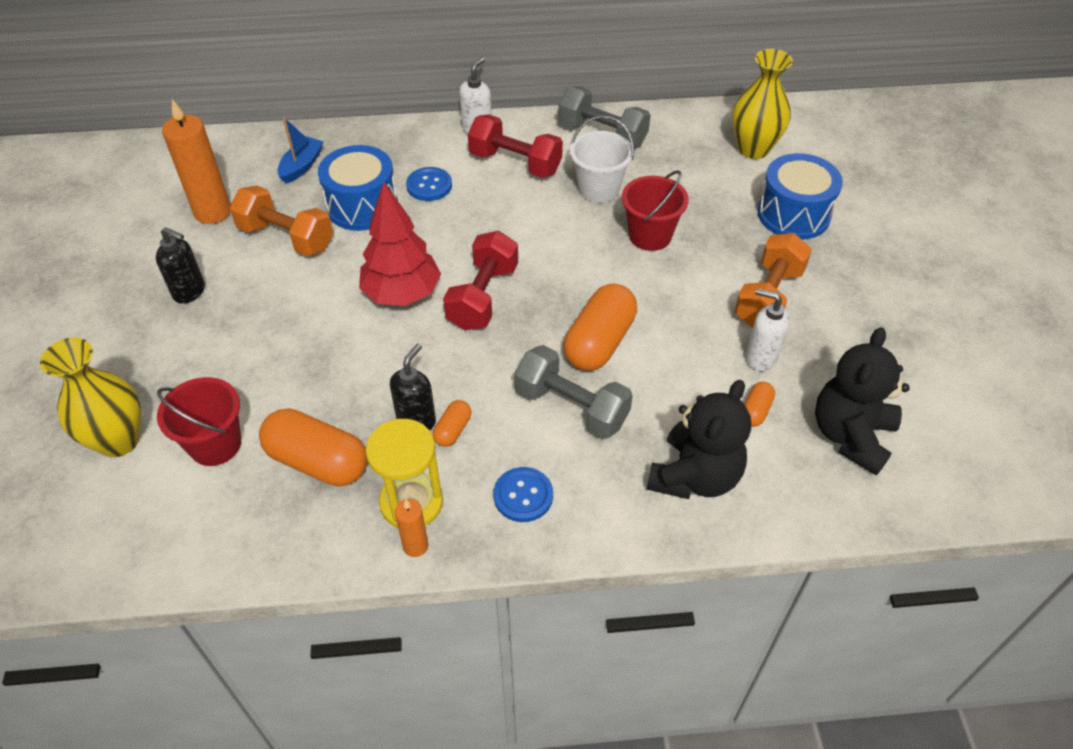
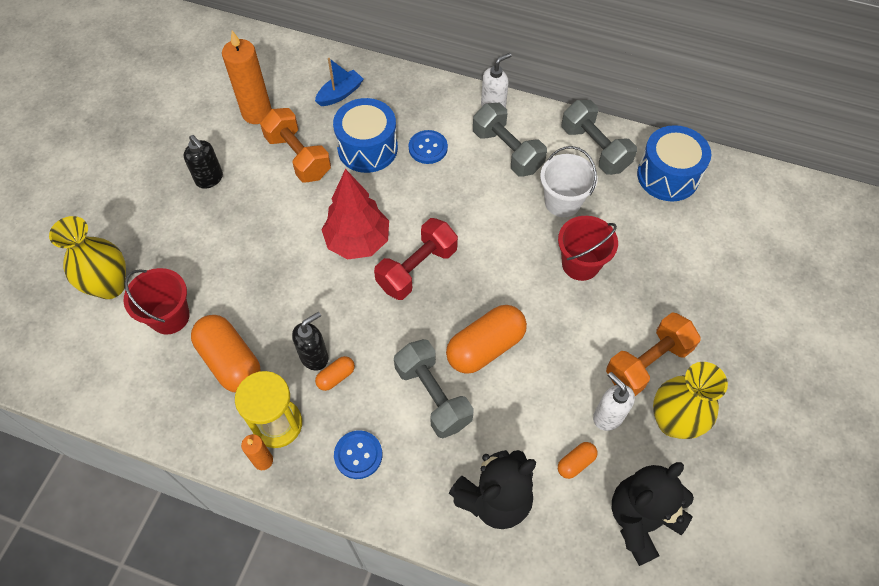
camera: 25 degrees right, 10 degrees up
(515, 163) = (507, 151): red dumbbell -> grey dumbbell
(753, 149) = (720, 211): yellow vase -> yellow vase (673, 421)
(793, 214) = (717, 291): blue drum -> blue drum (668, 176)

